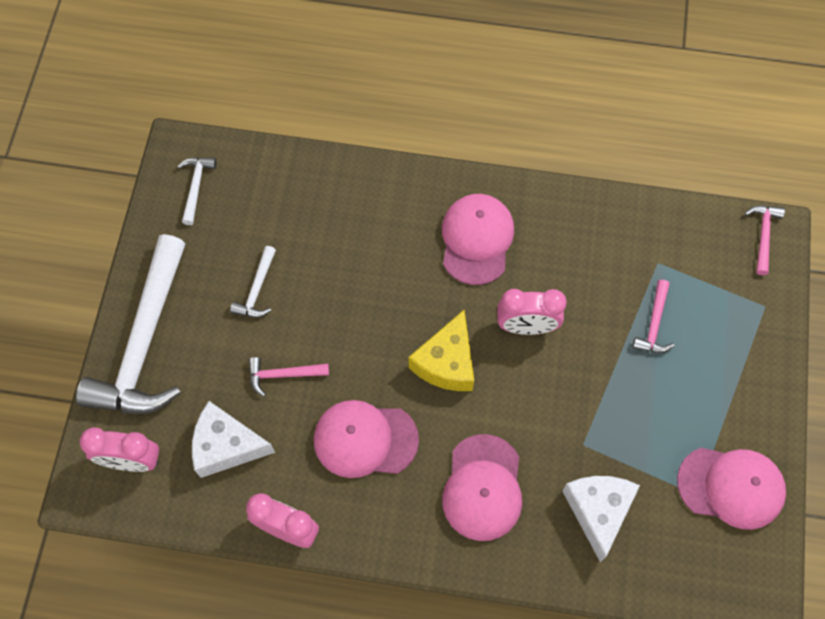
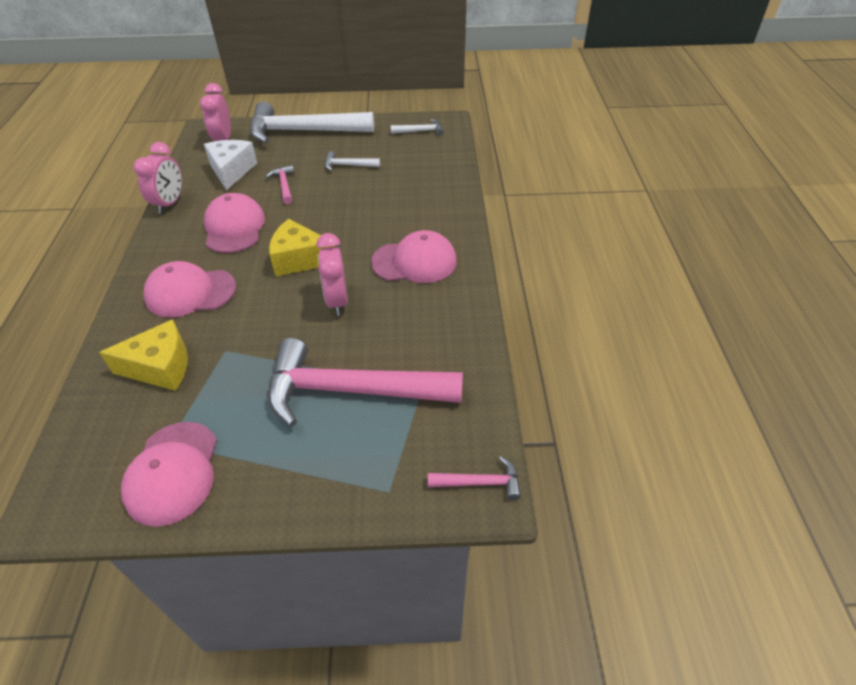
camera: 80 degrees right, 20 degrees down
(598, 511) = (160, 367): white cheese -> yellow cheese
(654, 324) = (351, 390): pink hammer -> pink hammer, size x2.38

